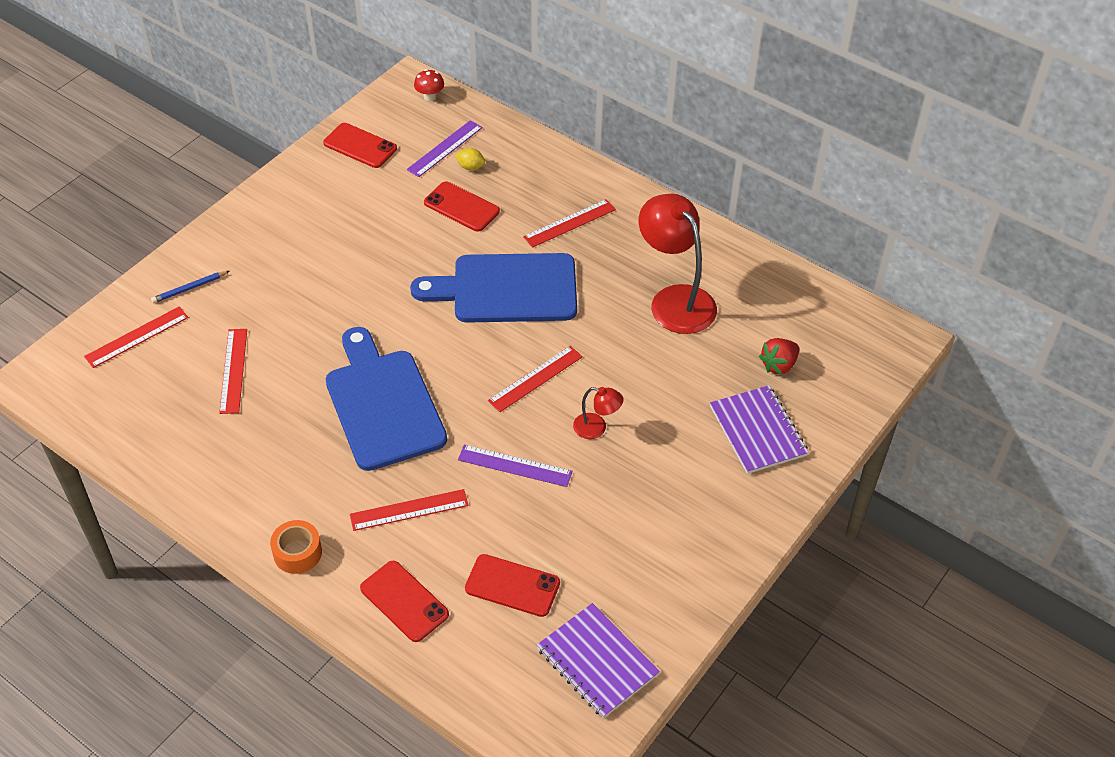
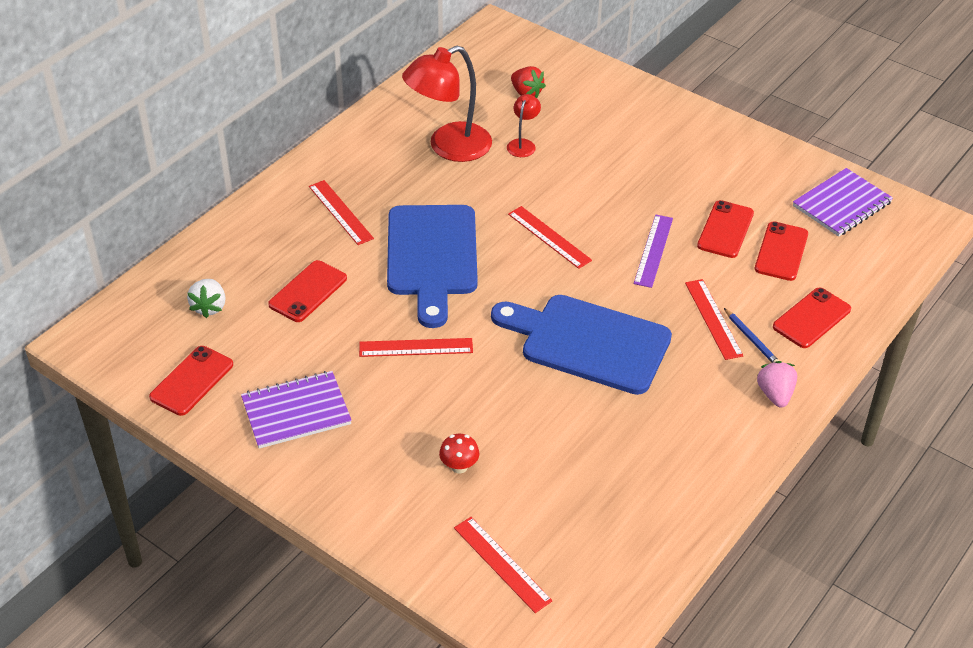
camera: 90 degrees left, 5 degrees down
(189, 288) = (423, 521): blue pencil -> blue pencil (751, 339)
(233, 370) = (550, 466): red ruler -> red ruler (416, 348)
(297, 553) = (775, 394): orange tape -> pink strawberry
(382, 404) = (588, 343): blue cutting board -> blue cutting board turned 45 degrees clockwise
(430, 97) = (113, 322): red mushroom -> red mushroom (459, 466)
(445, 148) = (209, 307): purple ruler -> white strawberry
(470, 167) = (244, 286): yellow lemon -> none
(549, 535) = (725, 229): none -> red phone
(596, 428) = (605, 199): red lamp -> red lamp (523, 144)
(757, 431) = (600, 109): purple notebook -> purple notebook (296, 412)

